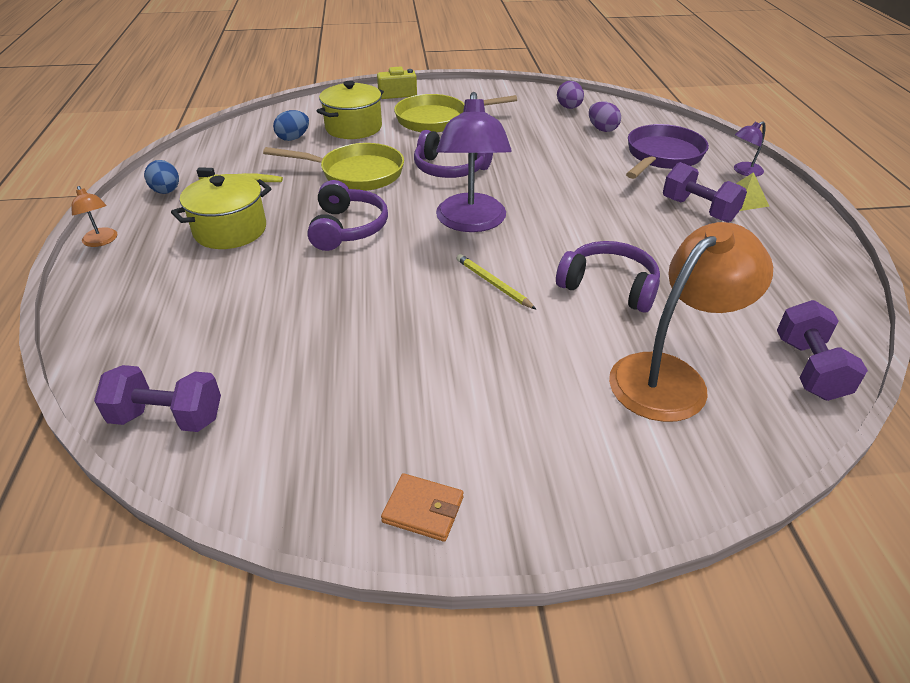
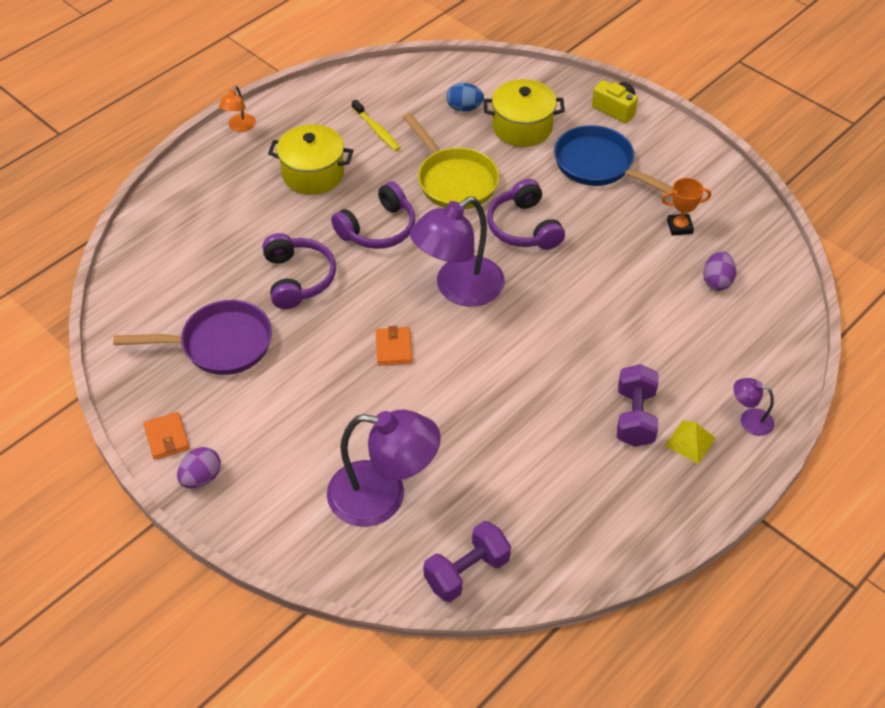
camera: 50 degrees right, 10 degrees up
(166, 191) = (321, 106): blue egg -> none
(168, 418) = (134, 287): purple dumbbell -> none
(437, 119) = (599, 165): yellow pan -> blue pan
(493, 284) = (394, 348): yellow pencil -> orange wallet
(536, 120) = (679, 227): none -> orange trophy
(569, 108) = (735, 235): purple egg -> purple egg (201, 478)
(609, 286) = (456, 414): purple headphones -> purple headphones (298, 278)
(662, 156) = (710, 349): purple pan -> purple pan (219, 344)
(671, 376) = (383, 496): orange lamp -> purple lamp

